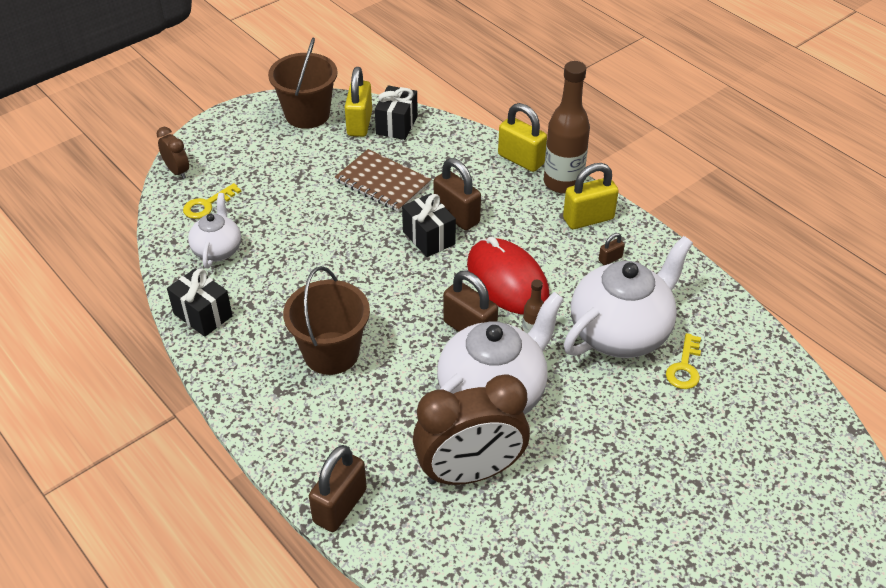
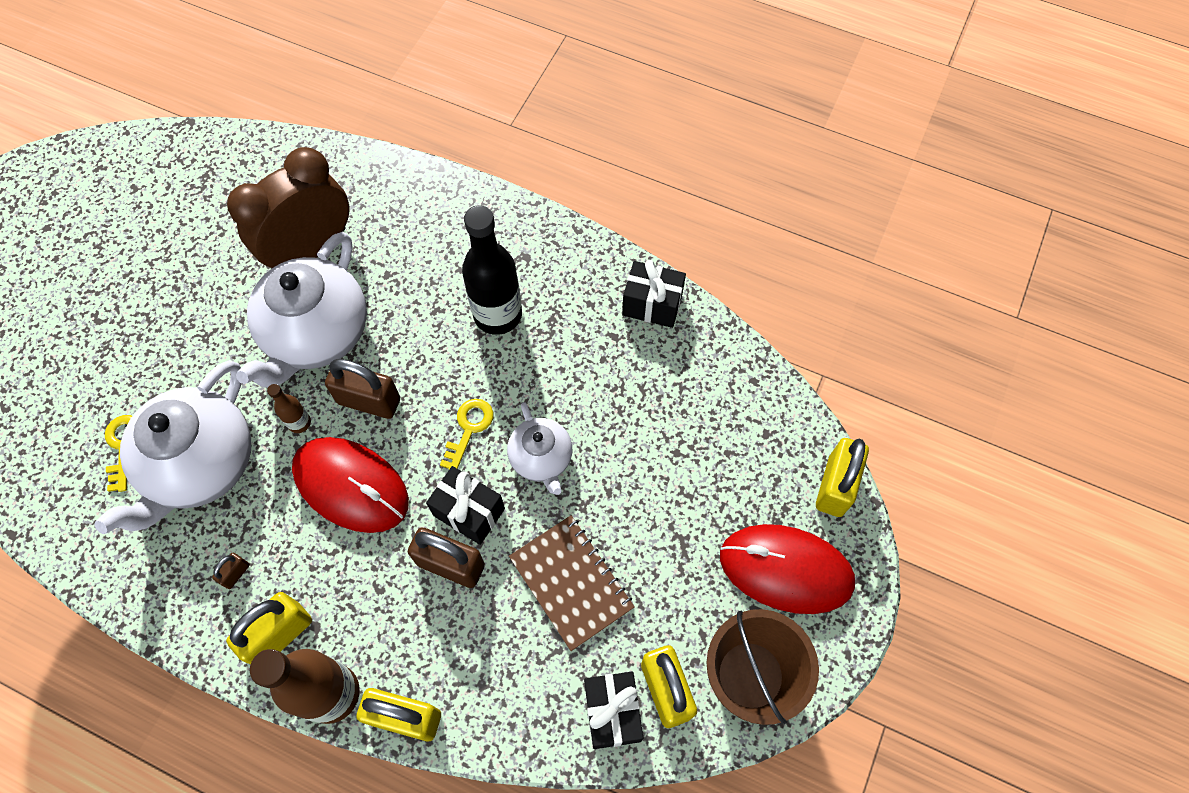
camera: 155 degrees right, 20 degrees up
(177, 171) = (835, 486): brown clock -> yellow padlock
(207, 204) = (758, 449): yellow key -> yellow key (469, 429)
(217, 250) = (697, 389): white teapot -> white teapot (541, 459)
(246, 146) = (786, 570): none -> red mouse
(331, 353) = (498, 315): brown bucket -> black bottle
(340, 506) = (411, 180): brown padlock -> none
(383, 182) = (571, 582): brown notebook -> brown notebook turned 45 degrees clockwise

